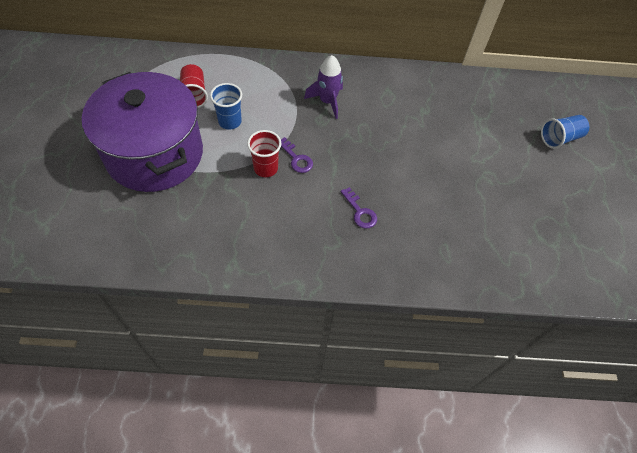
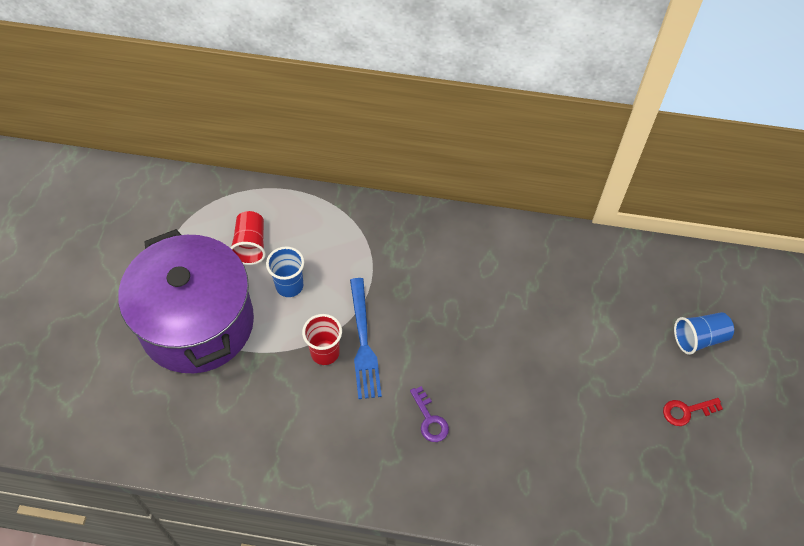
camera: 10 degrees right, 0 degrees up
(296, 159) = (363, 342): purple key -> blue fork
(327, 101) = (411, 265): purple rocket -> none
(562, 190) = (686, 411): none -> red key

